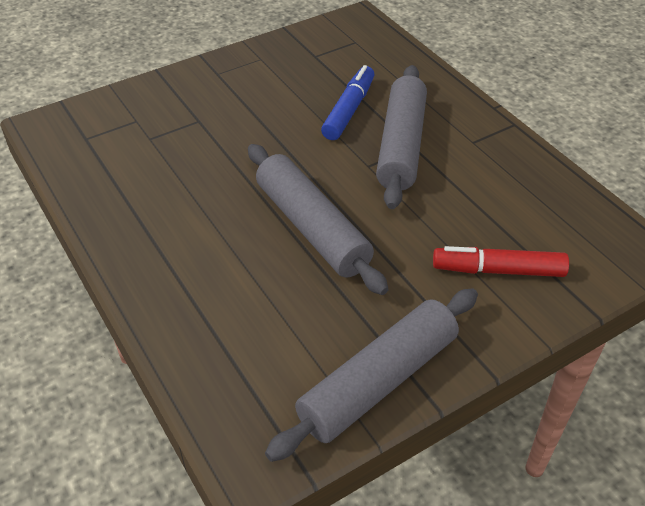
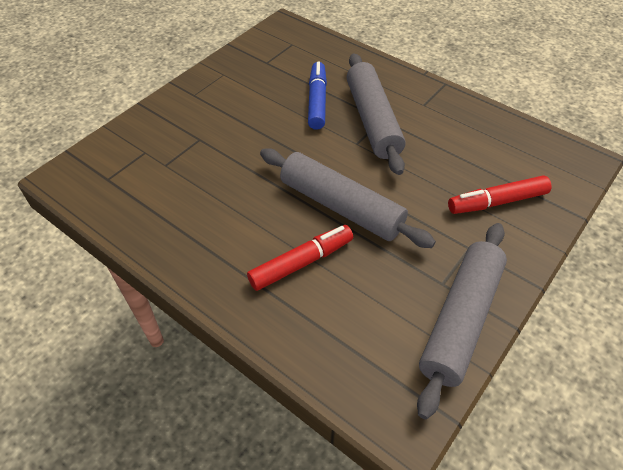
camera: 20 degrees left, 5 degrees up
(237, 273) = (301, 263): none -> red marker

